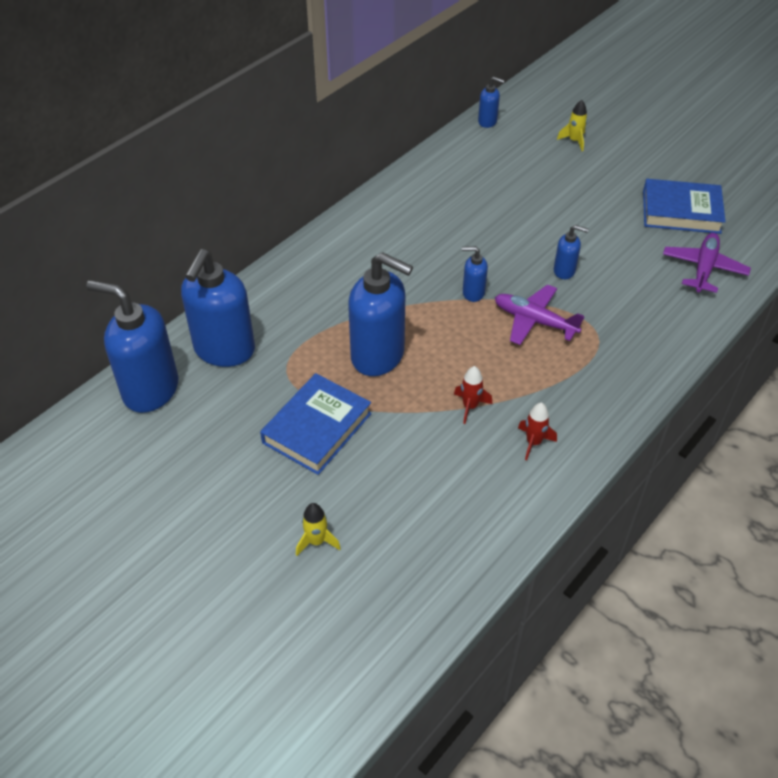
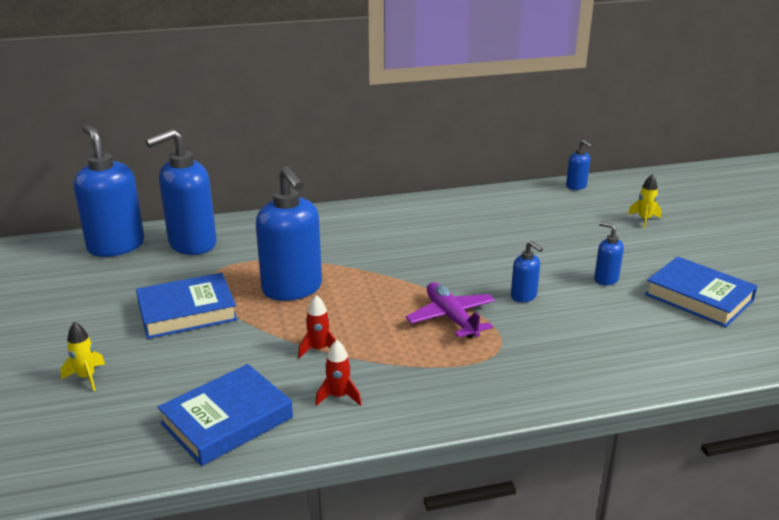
camera: 35 degrees right, 20 degrees down
(473, 293) = (422, 281): blue soap dispenser -> blue soap dispenser (605, 279)
(478, 512) = (227, 420): none -> blue book
(703, 268) = (673, 345): purple plane -> none

